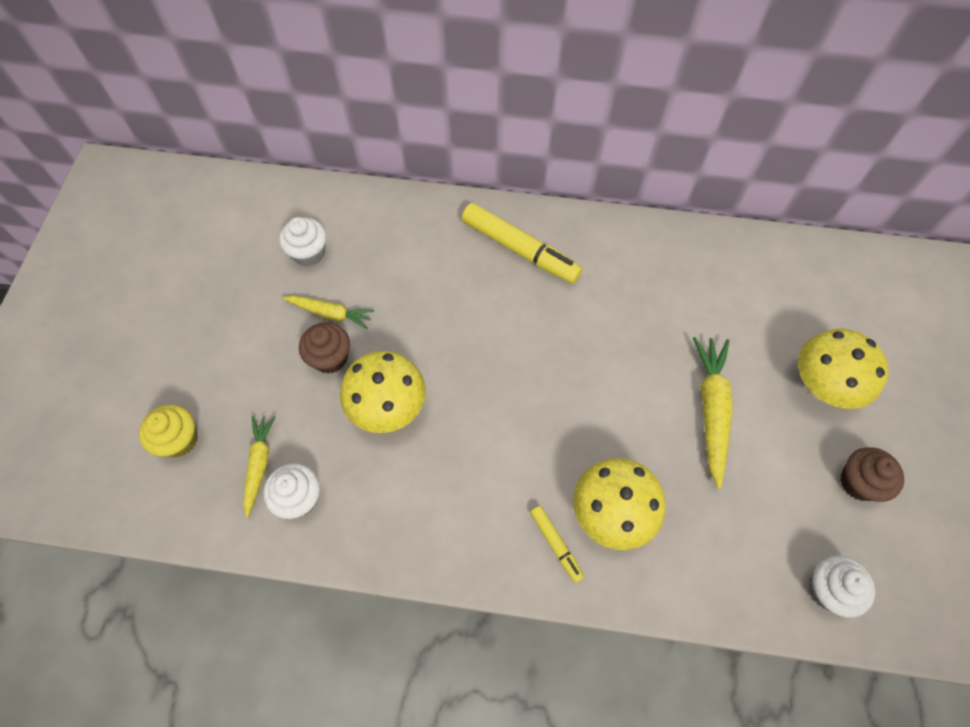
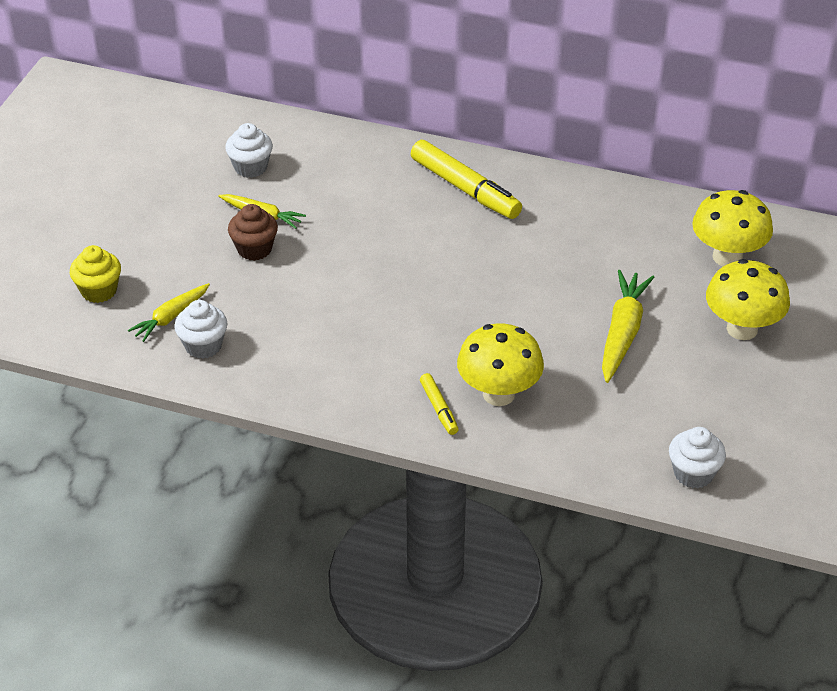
camera: 10 degrees right, 20 degrees down
(259, 464) = (170, 317): yellow carrot -> yellow carrot turned 150 degrees counterclockwise
(388, 408) = (302, 292): yellow mushroom -> yellow mushroom (727, 257)
(858, 482) = (753, 403): brown cupcake -> none

